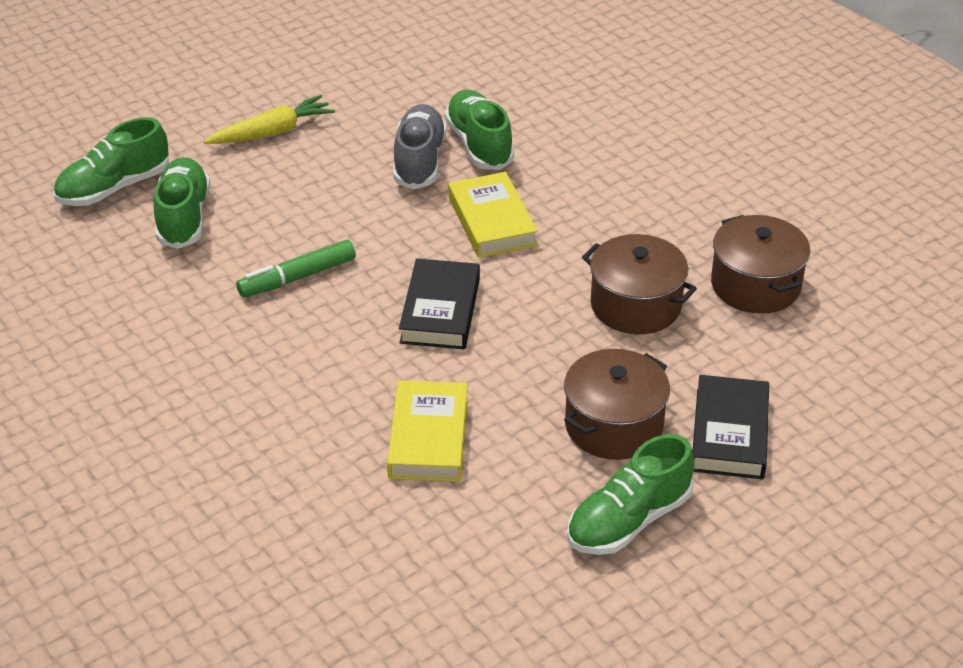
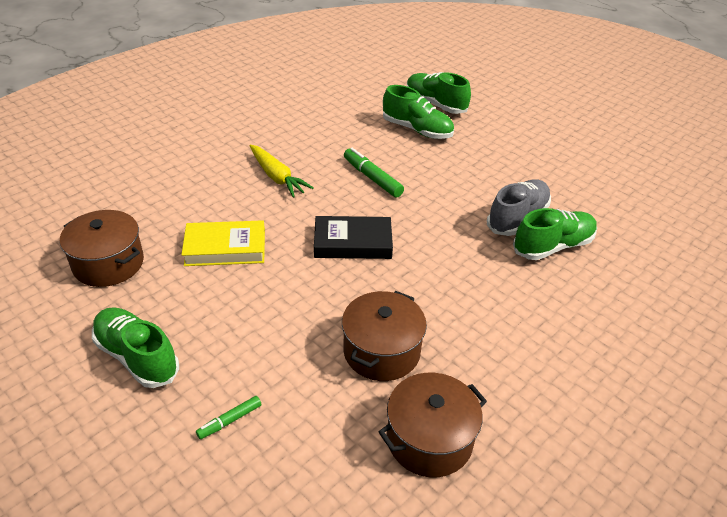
camera: 80 degrees right, 0 degrees up
(183, 217) = (417, 130): green shoe -> green shoe turned 45 degrees clockwise
(272, 132) = (517, 151): yellow carrot -> yellow carrot (277, 177)
(419, 161) = (517, 218): grey shoe -> grey shoe turned 45 degrees counterclockwise
(492, 221) = (461, 260): yellow book -> none
(613, 425) = (238, 343): brown pot -> brown pot (108, 263)
(729, 433) = (229, 421): black book -> green marker

